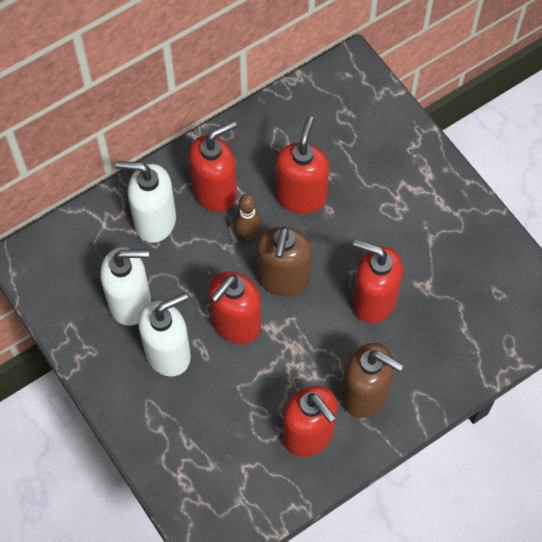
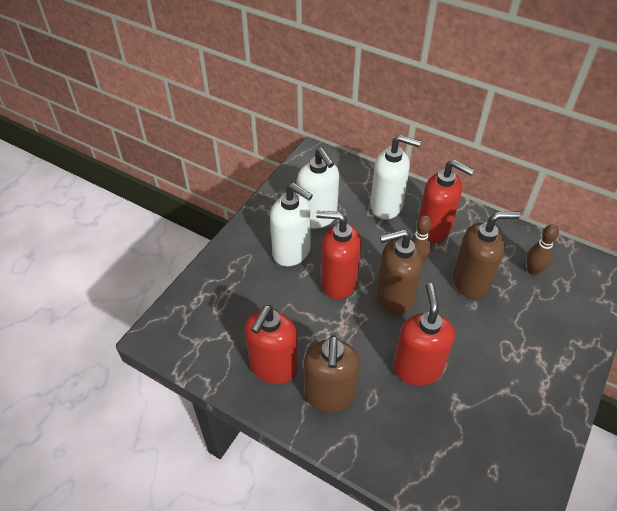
camera: 65 degrees right, 15 degrees down
(154, 221) = (386, 206): white soap dispenser -> white soap dispenser turned 120 degrees clockwise
(301, 196) = (471, 282): red soap dispenser -> brown soap dispenser
(316, 131) = (533, 270): none -> brown bowling pin

